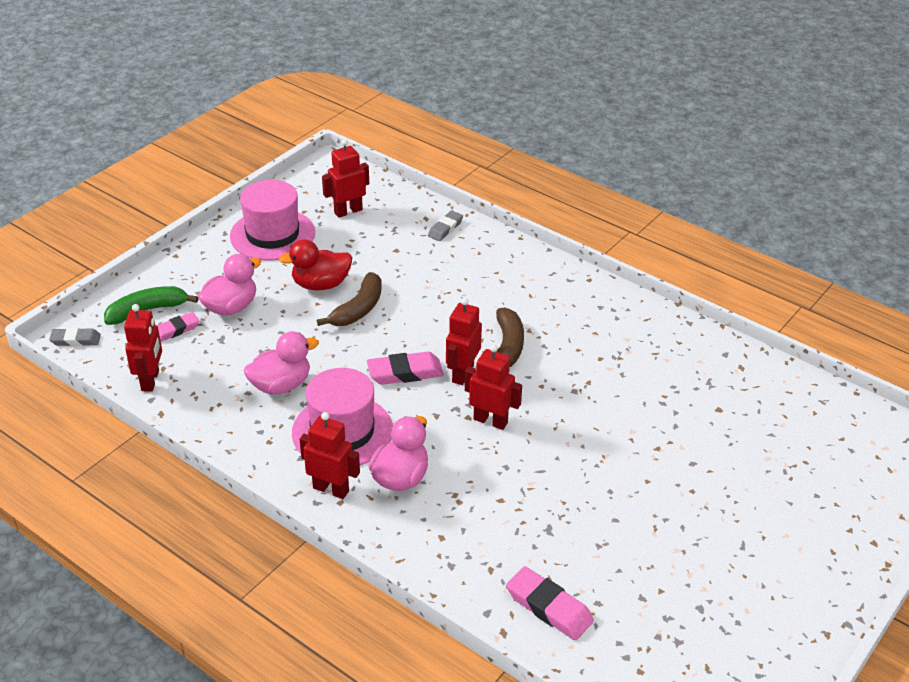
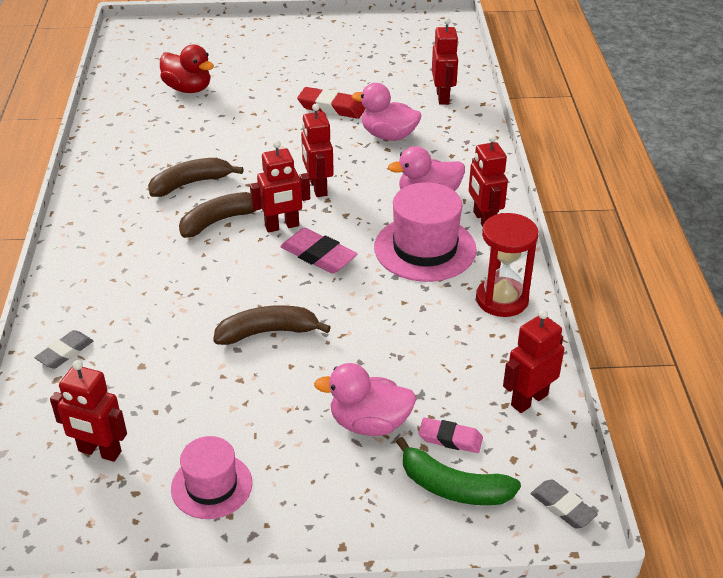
camera: 130 degrees left, 0 degrees up
(240, 433) = (502, 299): none -> red hourglass
(272, 235) = (211, 486): pink hat -> pink hat, size x0.62
(281, 385) = (423, 313): pink duck -> pink duck (388, 136)
(321, 284) = (259, 382): red duck -> red duck (188, 89)
(445, 228) = (65, 352): grey eraser -> grey eraser turned 45 degrees counterclockwise
(549, 607) = (443, 97): pink eraser -> red robot
(576, 356) = (191, 184): none -> brown banana
(614, 507) = (331, 107): none -> red eraser

